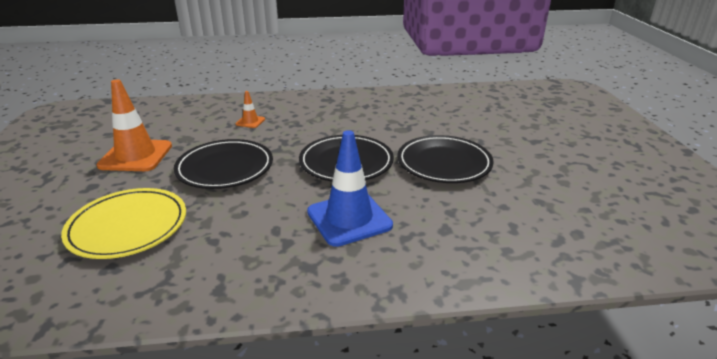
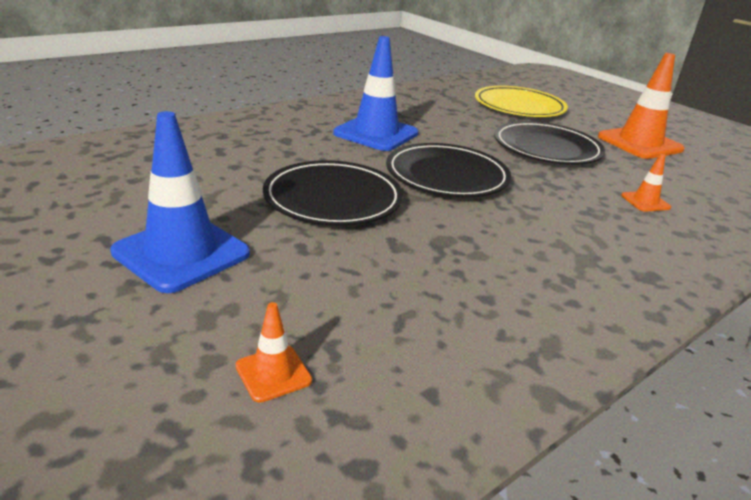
camera: 145 degrees right, 0 degrees up
(512, 108) = (273, 373): none -> orange traffic cone
(546, 152) = (181, 253): none -> blue traffic cone

